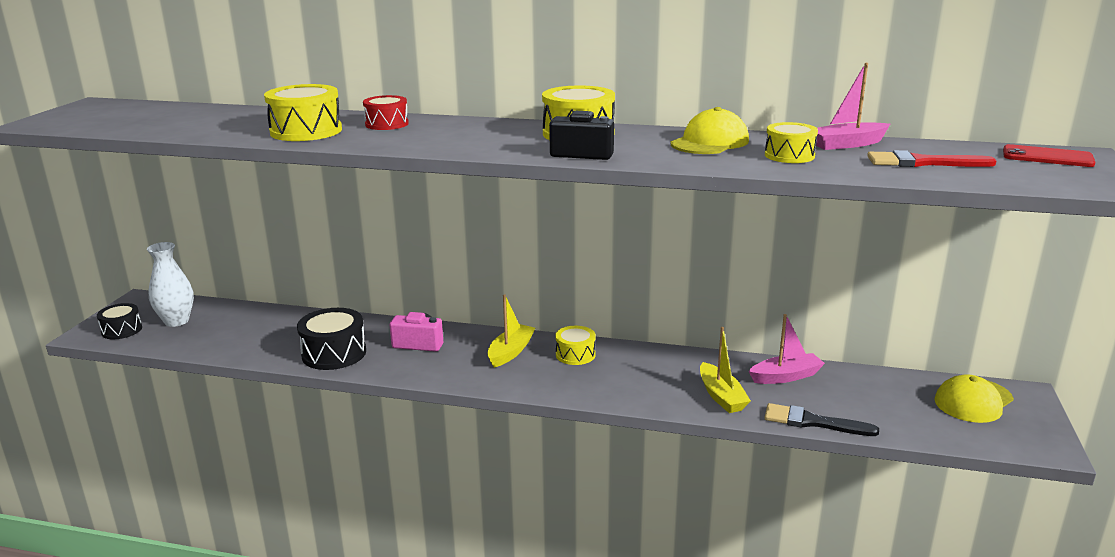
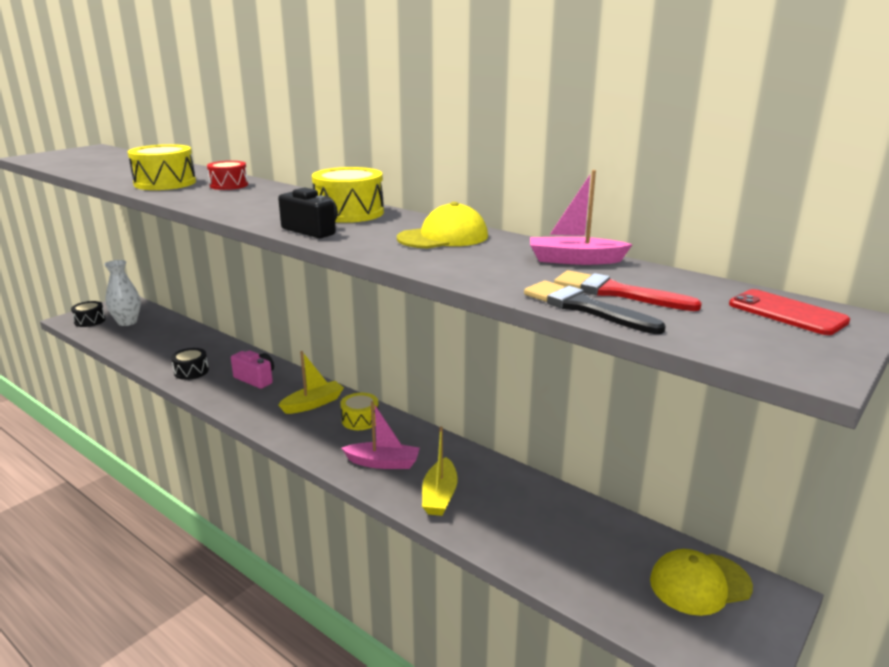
camera: 25 degrees right, 0 degrees up
(334, 353) = (191, 371): black drum -> black drum, size x0.63
(785, 376) = (522, 494): pink boat -> pink boat (383, 463)
(789, 155) = (490, 261): yellow drum -> none
(813, 422) = (497, 550): black brush -> black brush (584, 307)

